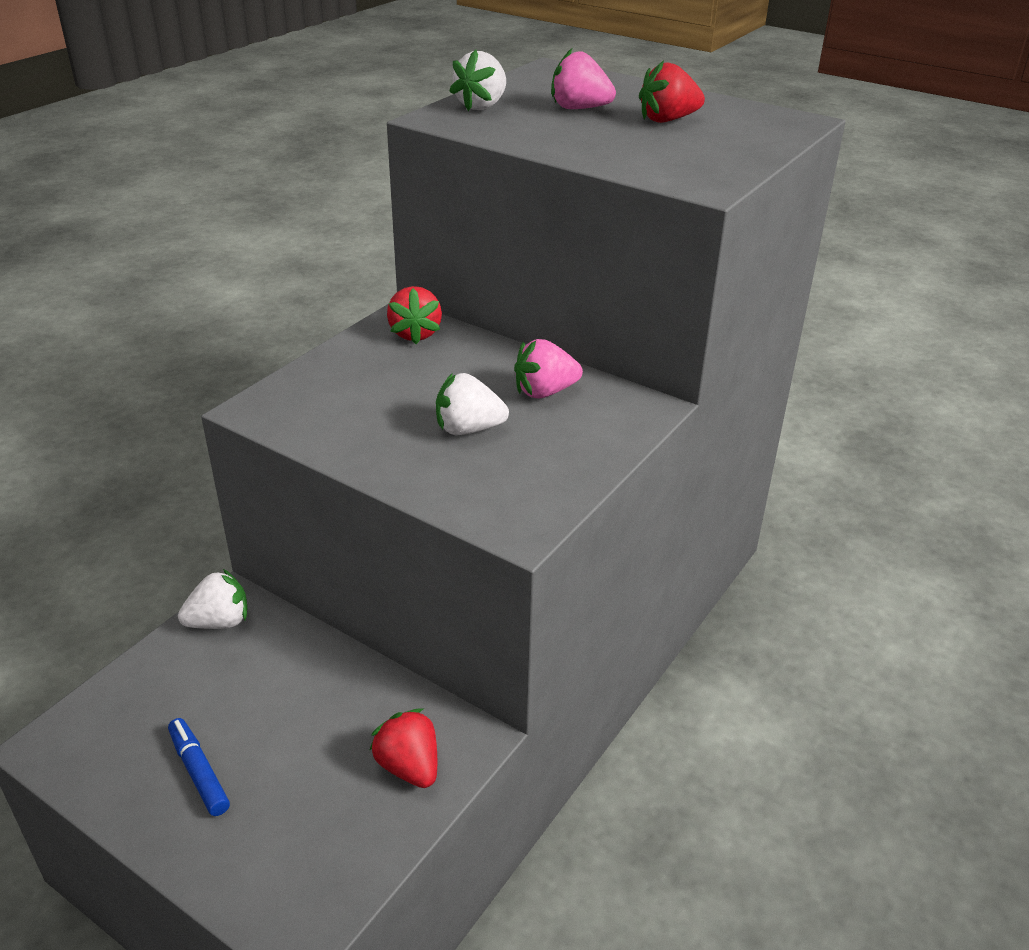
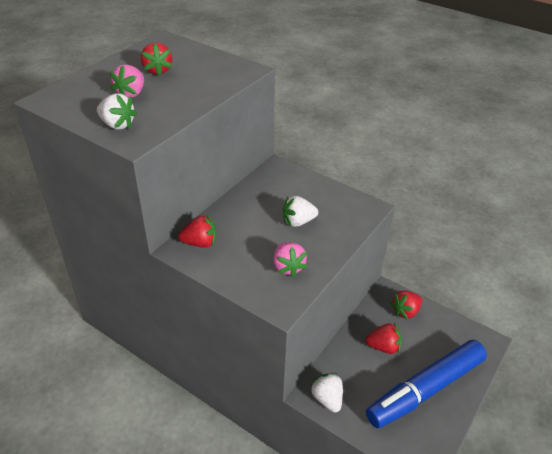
camera: 90 degrees left, 5 degrees up
(199, 772) = (425, 389): blue marker -> blue marker, size x2.49
(317, 714) = (383, 347): none -> red strawberry
(468, 429) = (298, 222): white strawberry -> white strawberry turned 75 degrees clockwise
(545, 392) = (264, 196): pink strawberry -> pink strawberry (288, 267)

